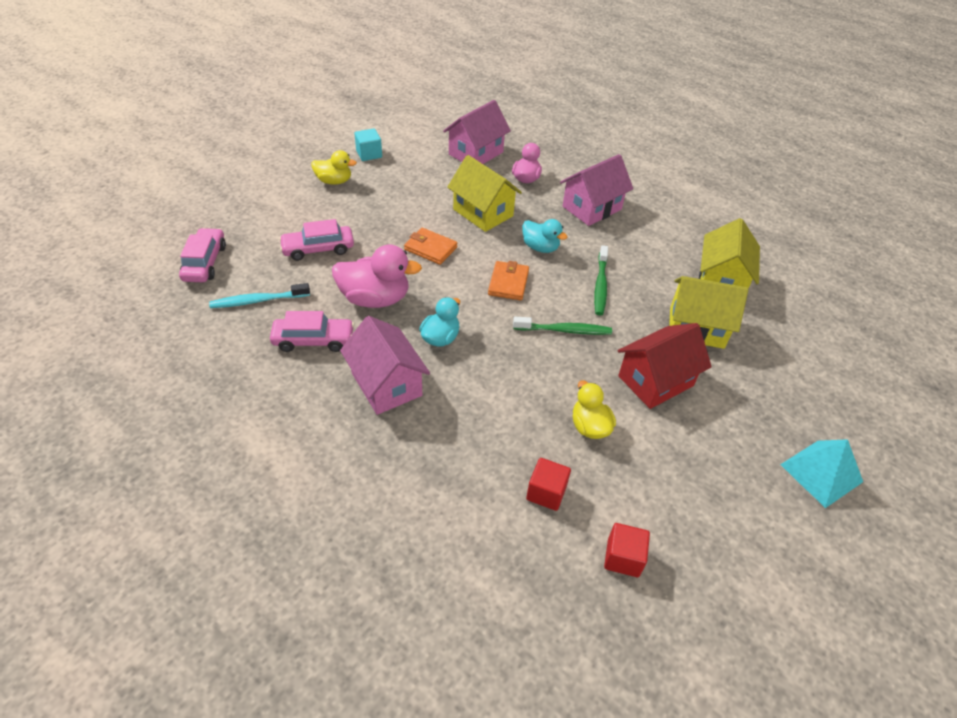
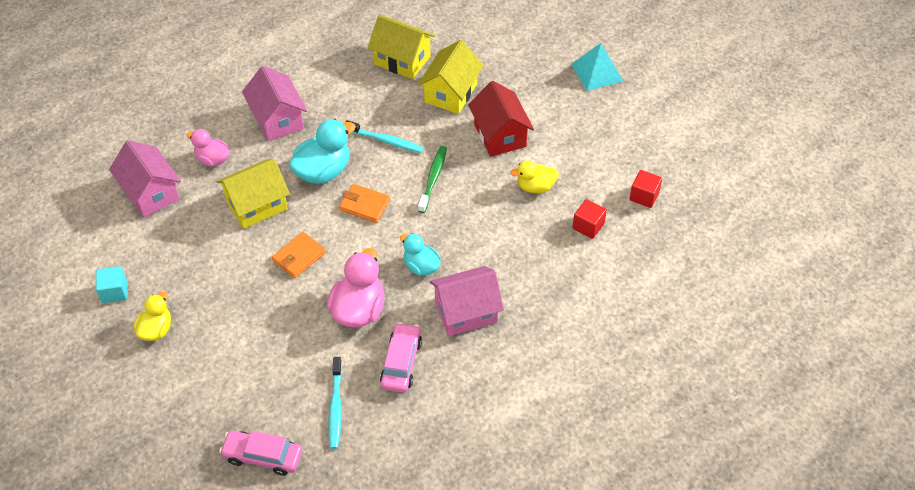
camera: 75 degrees left, 5 degrees up
(318, 249) = (271, 352): pink car -> none
(540, 247) = (323, 171): turquoise duck -> turquoise duck, size x1.61
(600, 285) = (385, 141): green toothbrush -> turquoise toothbrush

